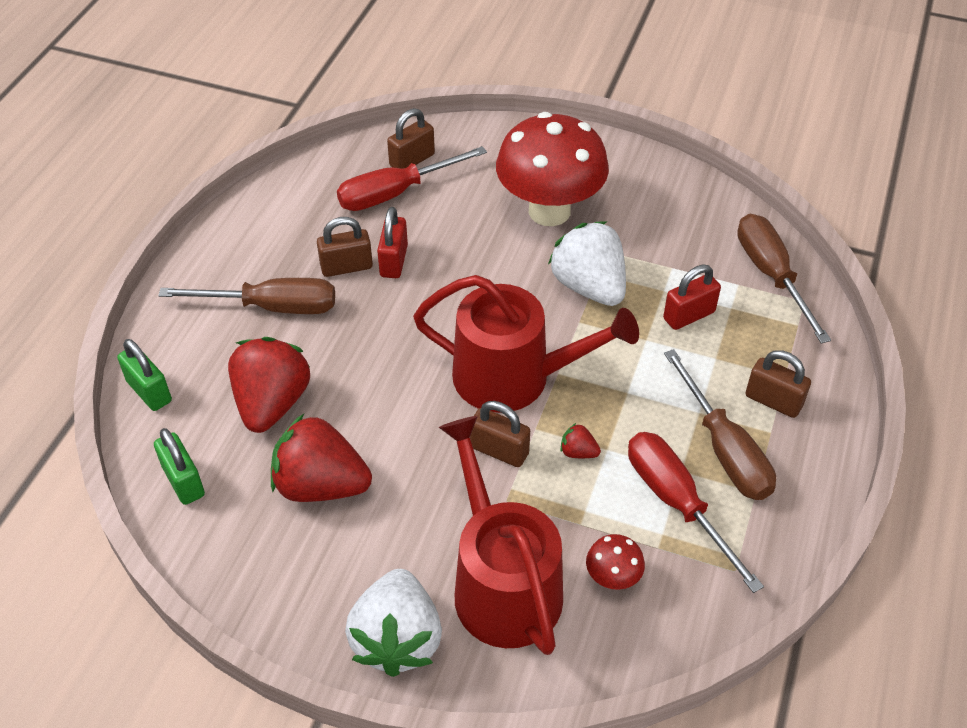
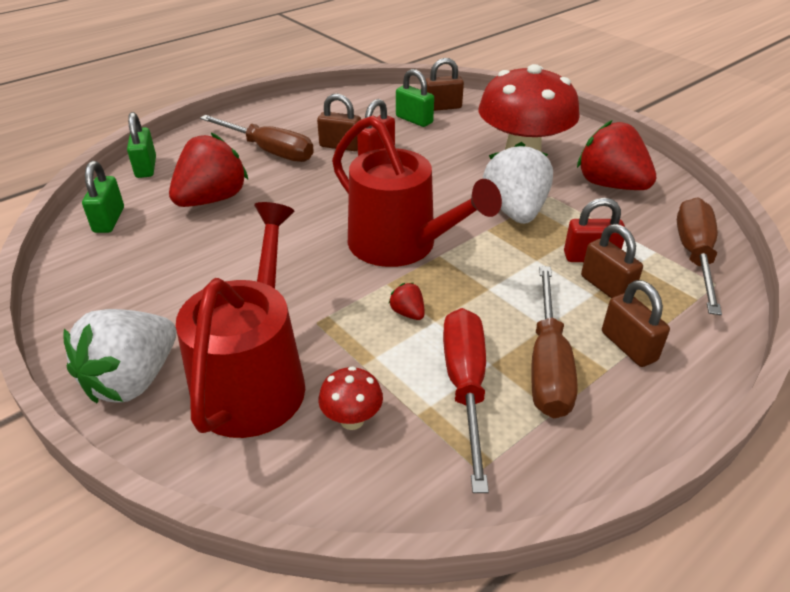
camera: 30 degrees right, 10 degrees down
(321, 485) = (191, 256): red strawberry -> red strawberry (610, 185)
(396, 193) = (414, 120): red screwdriver -> green padlock
(499, 450) = (343, 287): brown padlock -> brown padlock (606, 287)

